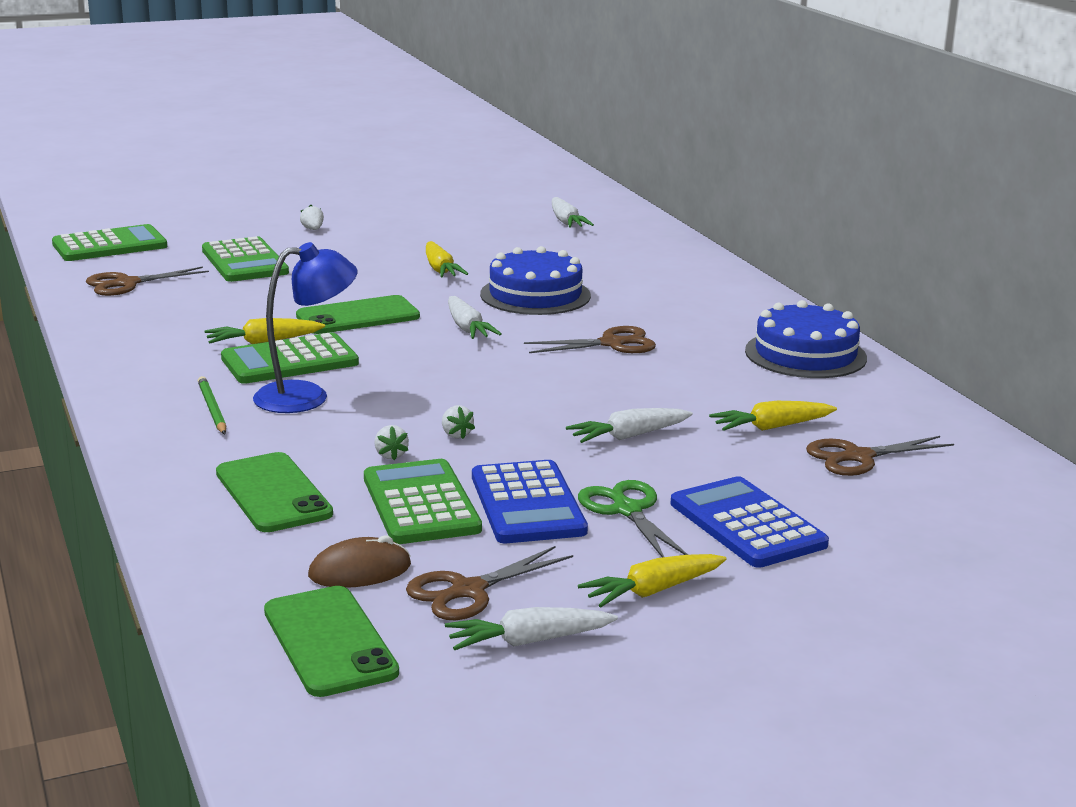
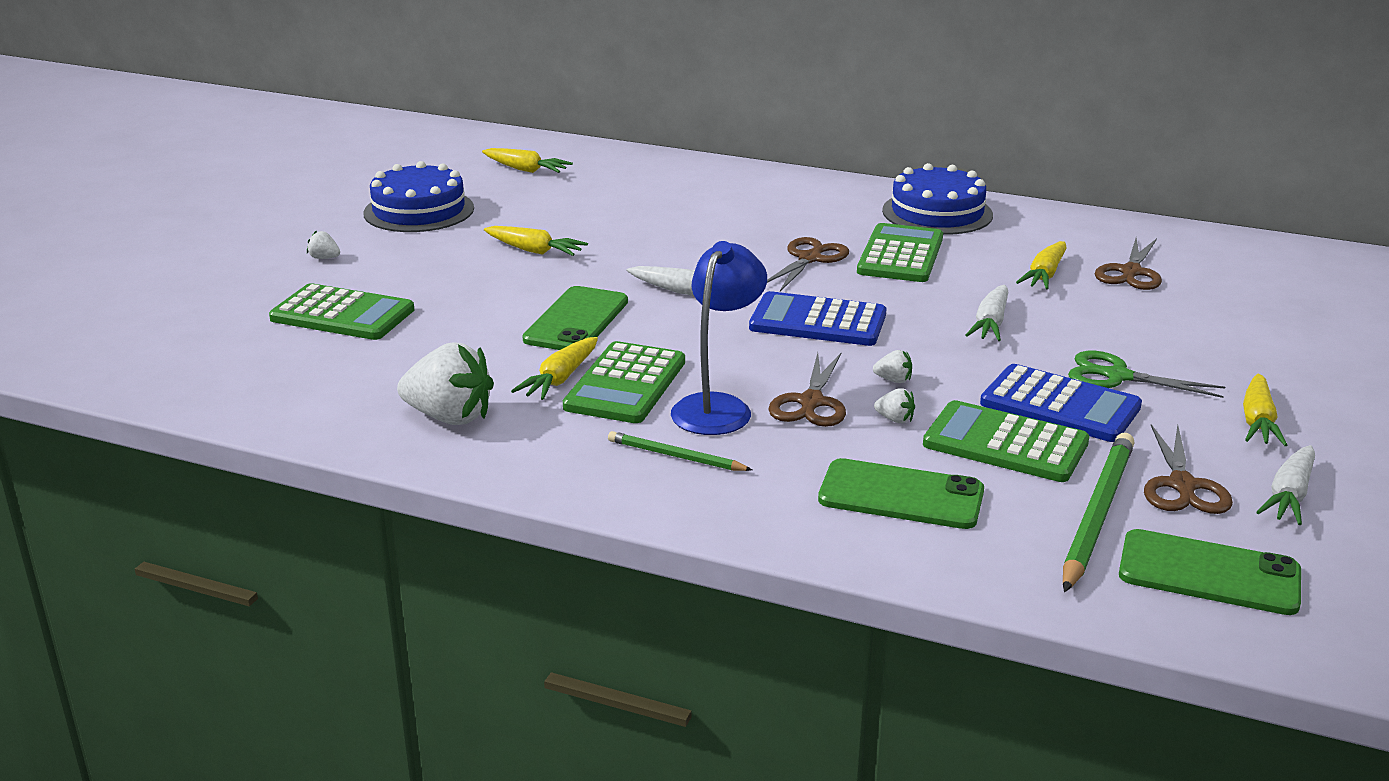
camera: 45 degrees left, 5 degrees up
(110, 245) = (154, 355): green calculator -> green calculator (900, 255)
(126, 284) = (283, 385): brown scissors -> brown scissors (811, 403)
(158, 334) = (449, 417): none -> white strawberry
(360, 570) = (1096, 514): brown mouse -> green pencil
(535, 295) = (661, 242): blue cake -> blue cake (419, 210)
(566, 222) = (526, 170): white carrot -> yellow carrot
(747, 524) = (1190, 349): blue calculator -> blue calculator (818, 321)

